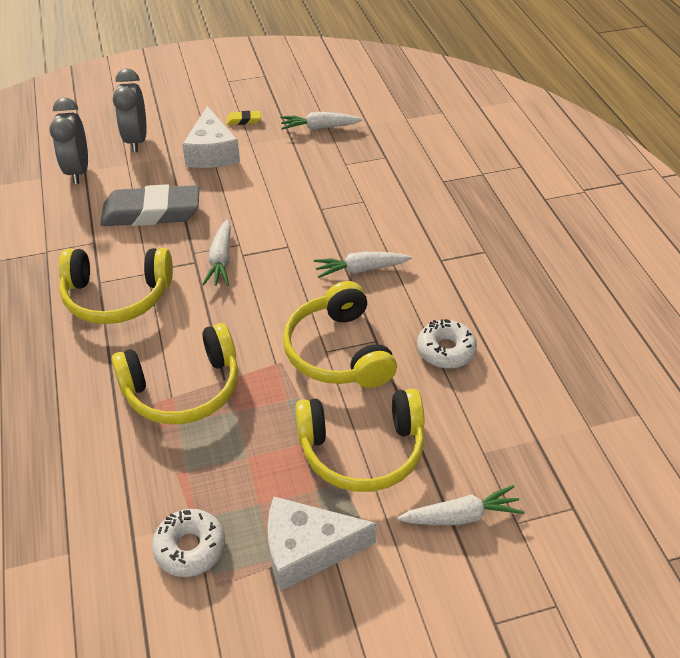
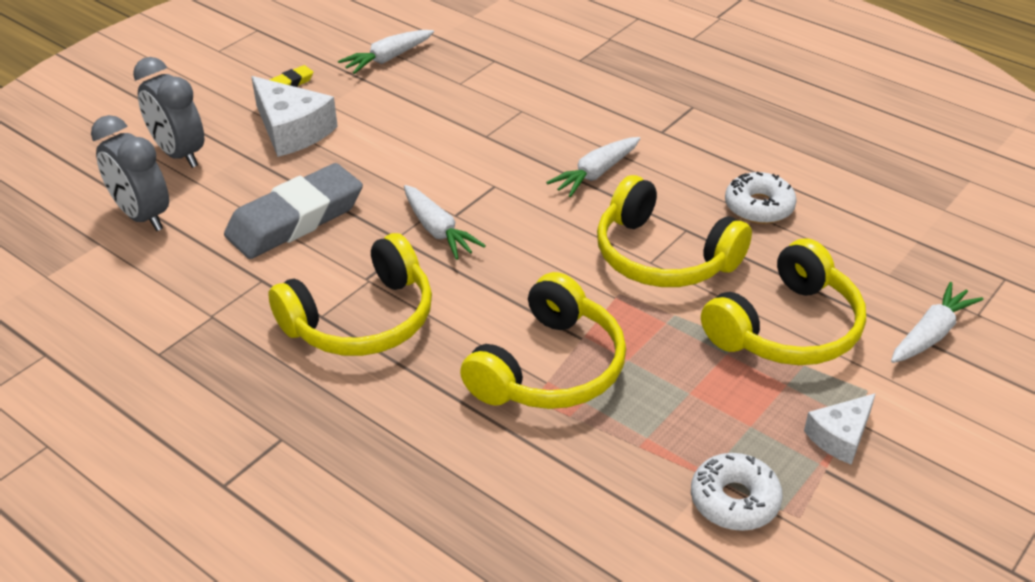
camera: 35 degrees left, 5 degrees down
(307, 550) = (840, 436): white cheese -> white cheese, size x0.60

